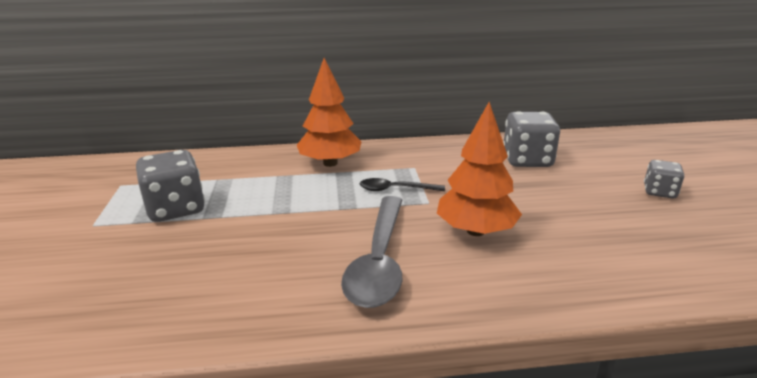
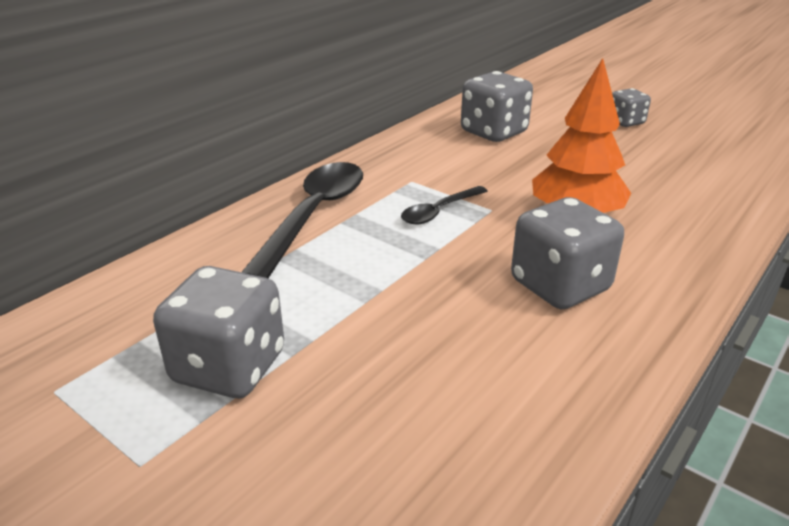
camera: 45 degrees left, 5 degrees up
(330, 163) = (314, 215): orange tree -> black spoon
(379, 261) = (559, 286): grey spoon -> grey dice

